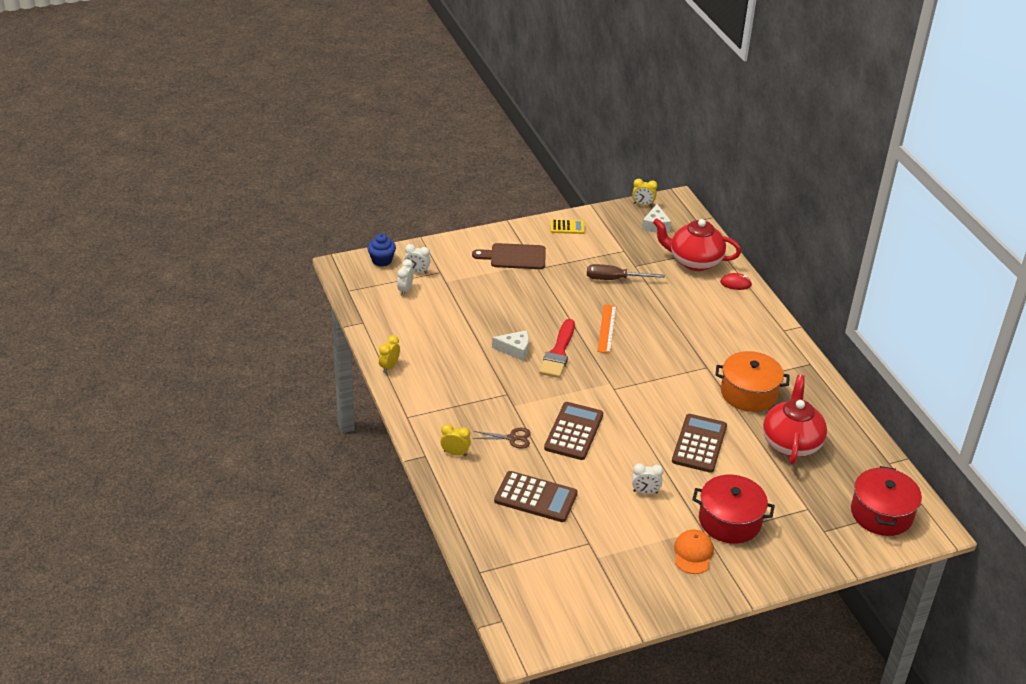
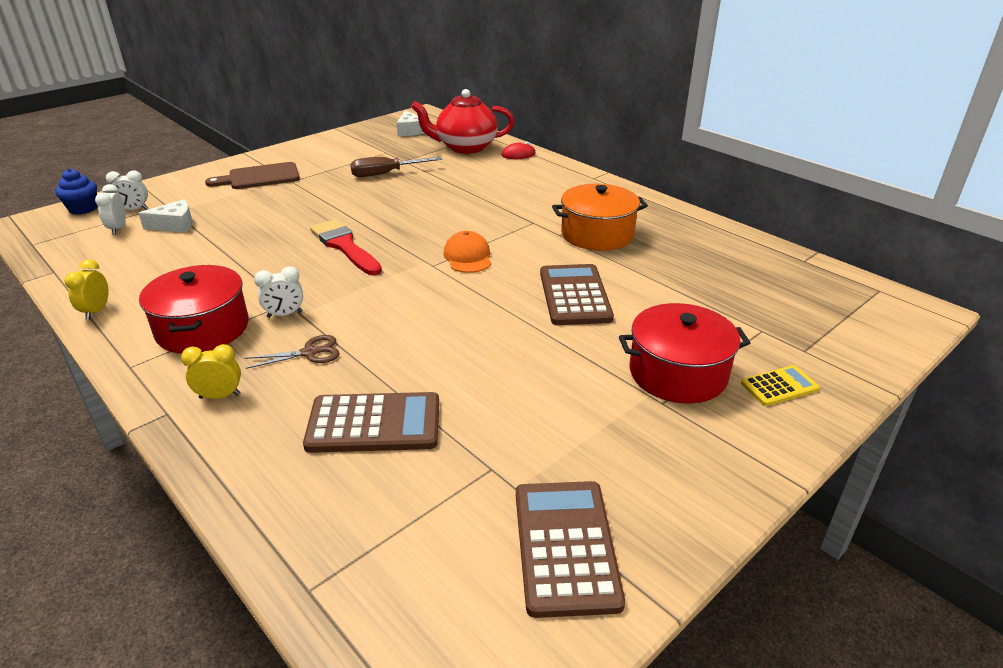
camera: 20 degrees left, 5 degrees down
(515, 350) = (284, 255): white cheese -> white cheese (175, 225)
(558, 352) = (344, 246): red brush -> red brush turned 150 degrees clockwise
(567, 227) = (315, 146): yellow calculator -> yellow calculator (779, 386)
(574, 431) = (399, 322): brown calculator -> brown calculator (565, 546)
(607, 328) = (396, 213): orange ruler -> none
(643, 205) = (390, 120): yellow clock -> none
(645, 492) = (538, 369): white clock -> white clock (284, 314)
(693, 553) = (660, 433): orange cap -> orange cap (468, 257)
(791, 443) = (682, 268): red teapot -> none
(881, 513) = (849, 312): red pot -> red pot (203, 328)

